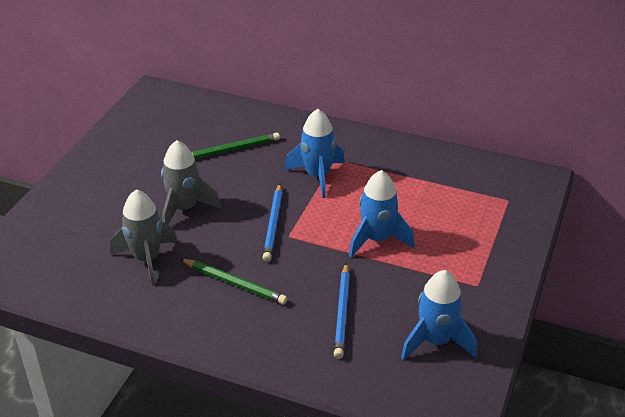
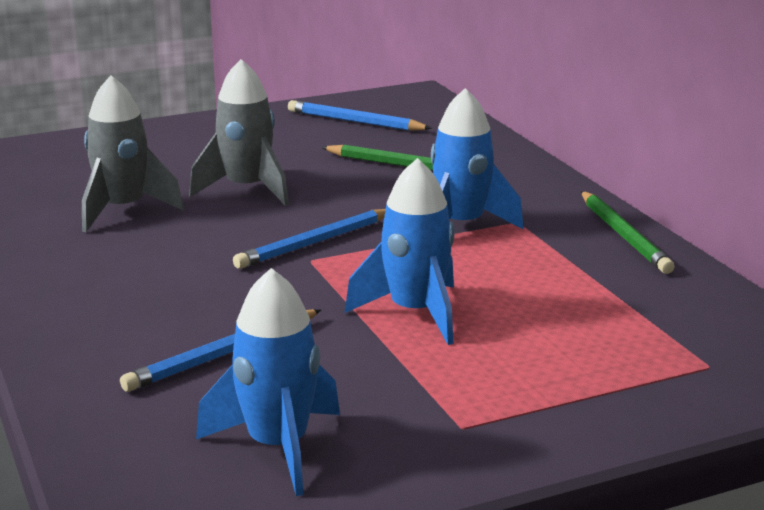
camera: 45 degrees right, 15 degrees down
(157, 129) = (355, 121): none -> blue pencil
(234, 283) = (163, 269): green pencil -> green pencil (624, 236)

